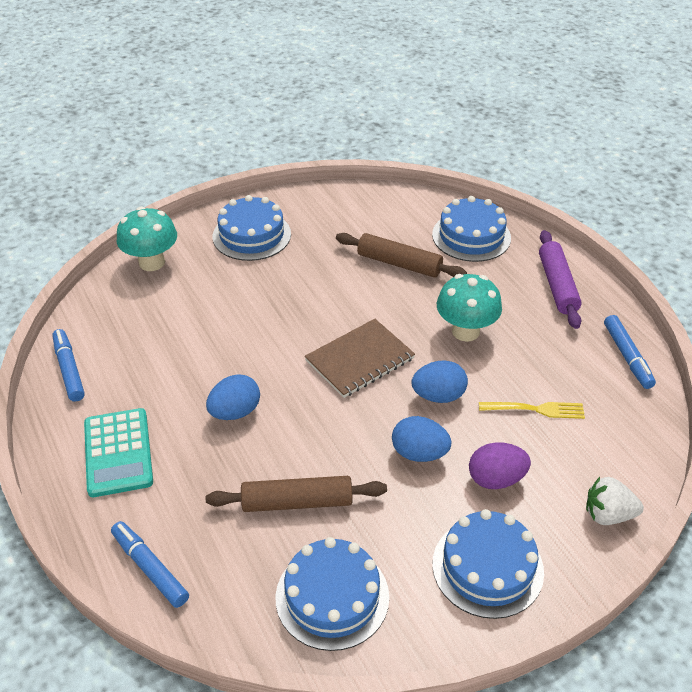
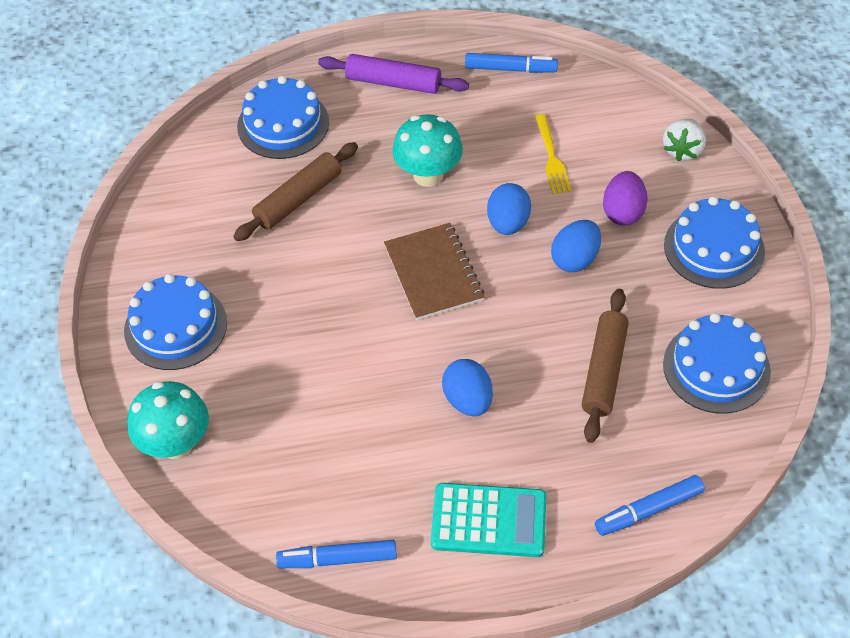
camera: 70 degrees left, 10 degrees up
(535, 409) = (551, 157): yellow fork -> yellow fork turned 150 degrees clockwise

